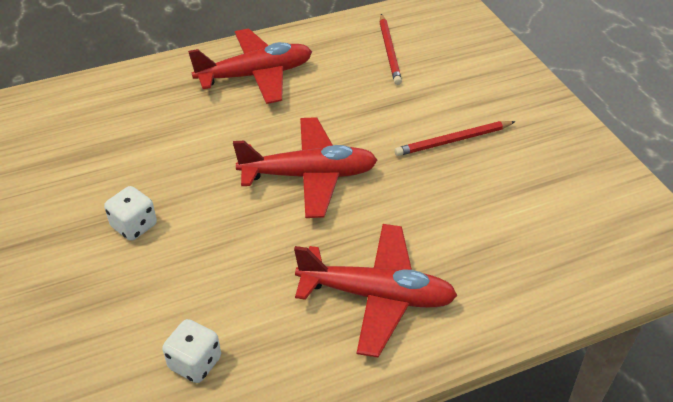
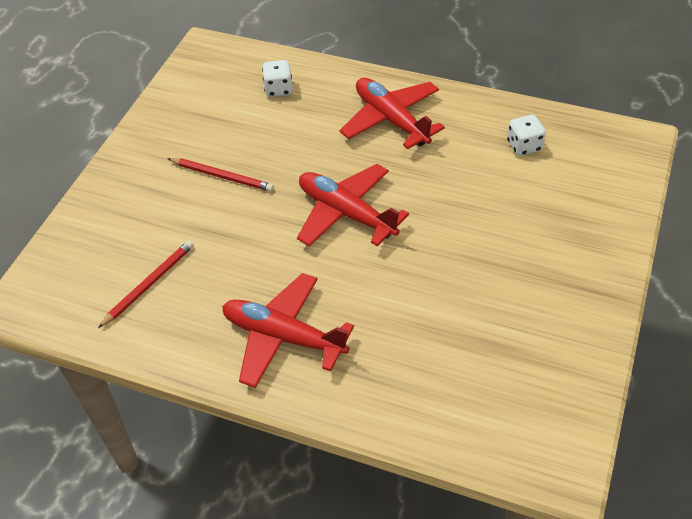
camera: 135 degrees left, 5 degrees up
(134, 226) = (500, 252): white dice -> white dice (278, 89)

